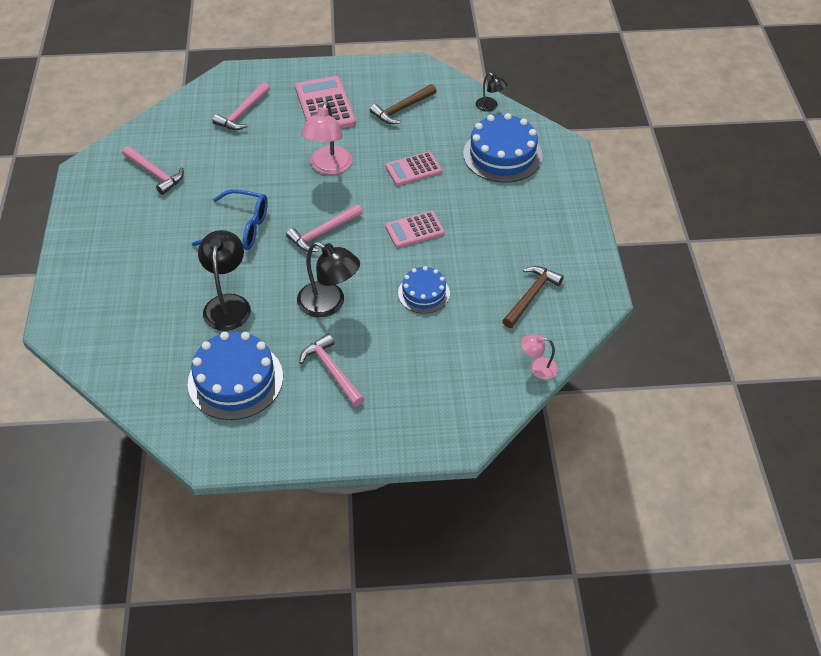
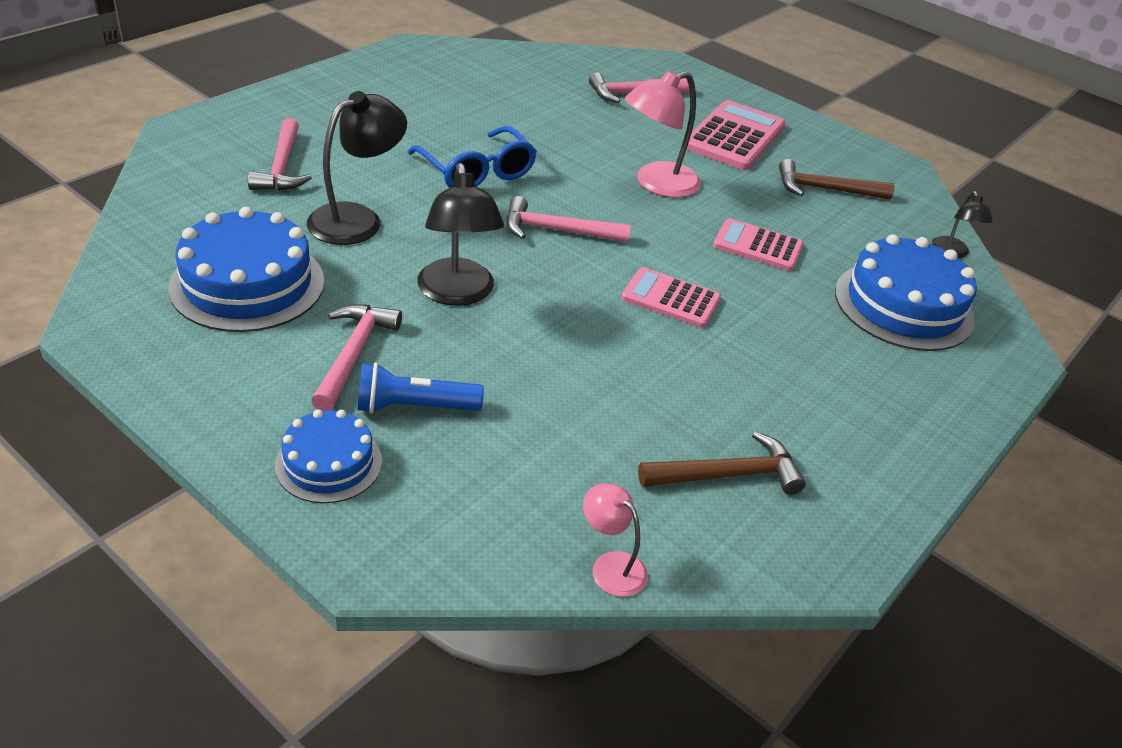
camera: 40 degrees right, 10 degrees down
(155, 173) = (471, 85): pink hammer -> pink hammer (282, 167)
(389, 371) = (414, 407): none -> blue flashlight
(424, 293) = (584, 364): blue cake -> blue cake (329, 463)

